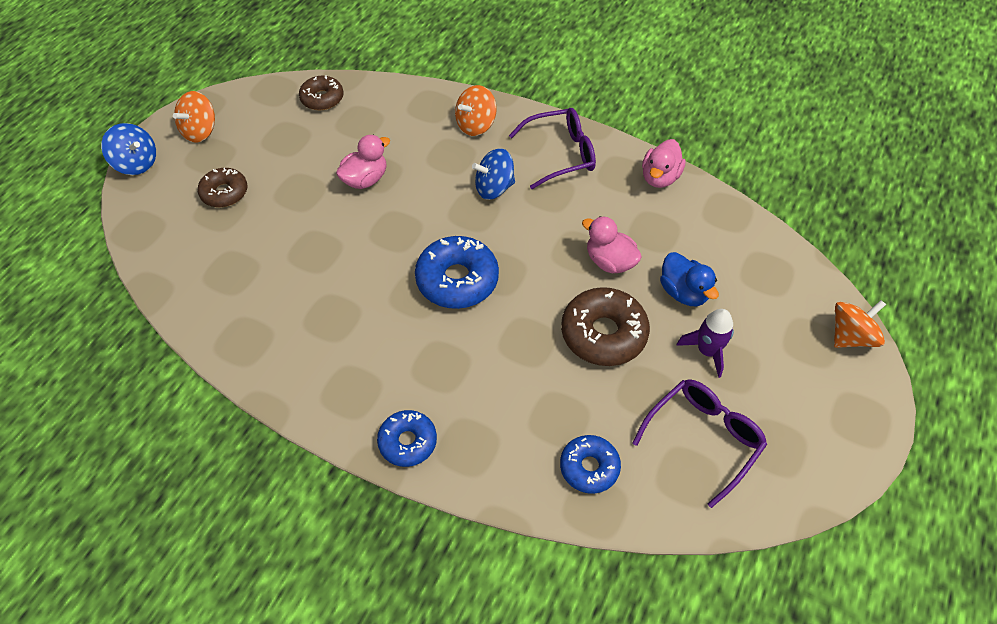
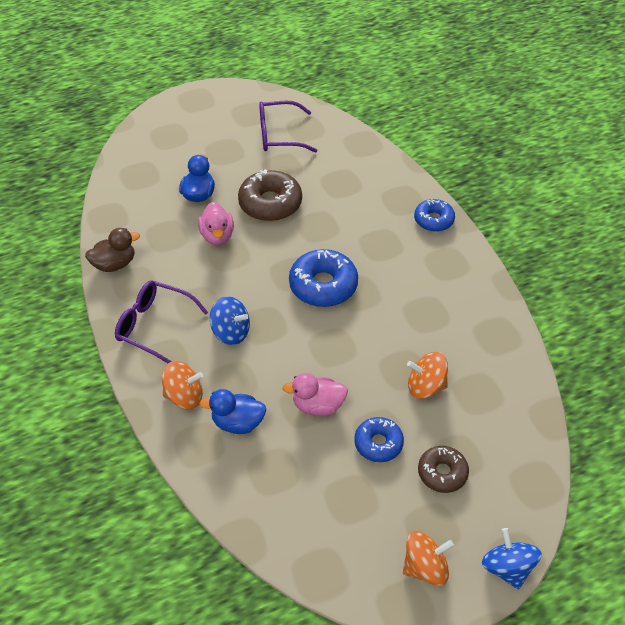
camera: 140 degrees left, 5 degrees down
(322, 98) = (283, 525): brown donut -> none
(416, 133) = (238, 423): none -> blue duck
(589, 467) = (349, 157): blue donut -> blue donut (378, 443)
(659, 177) = (114, 264): pink duck -> brown duck
(707, 351) = (226, 163): purple rocket -> none
(850, 336) = (147, 126): orange spinning top -> orange spinning top (425, 386)

